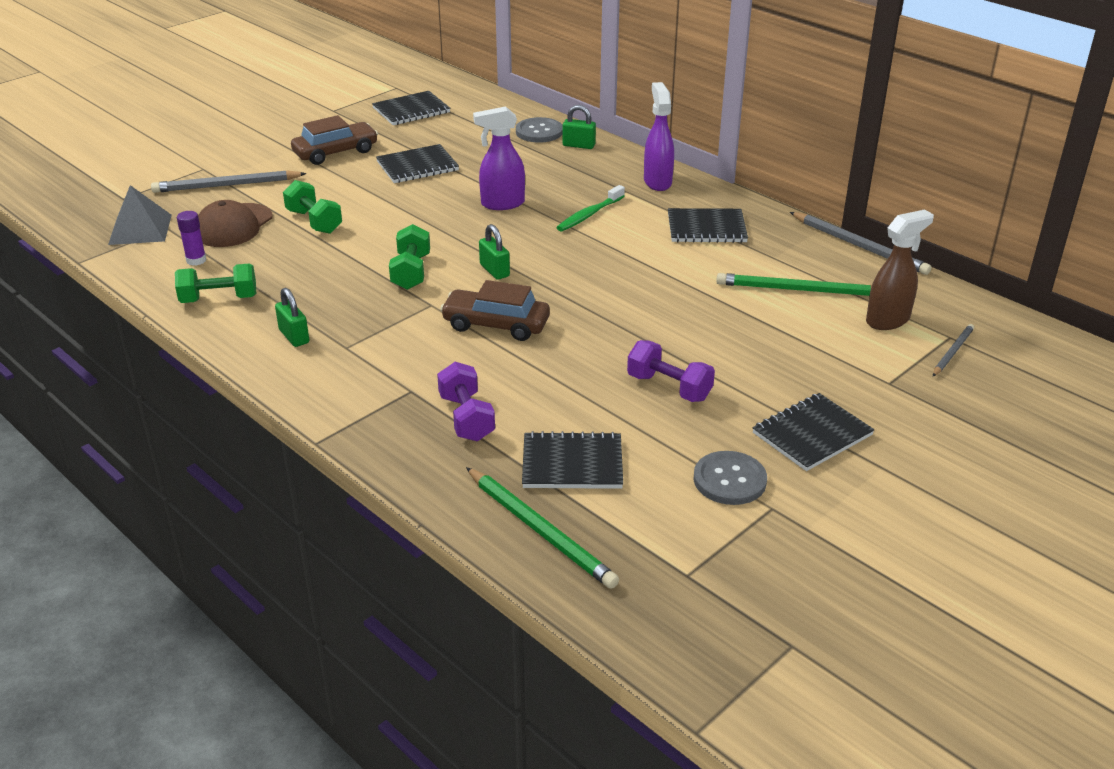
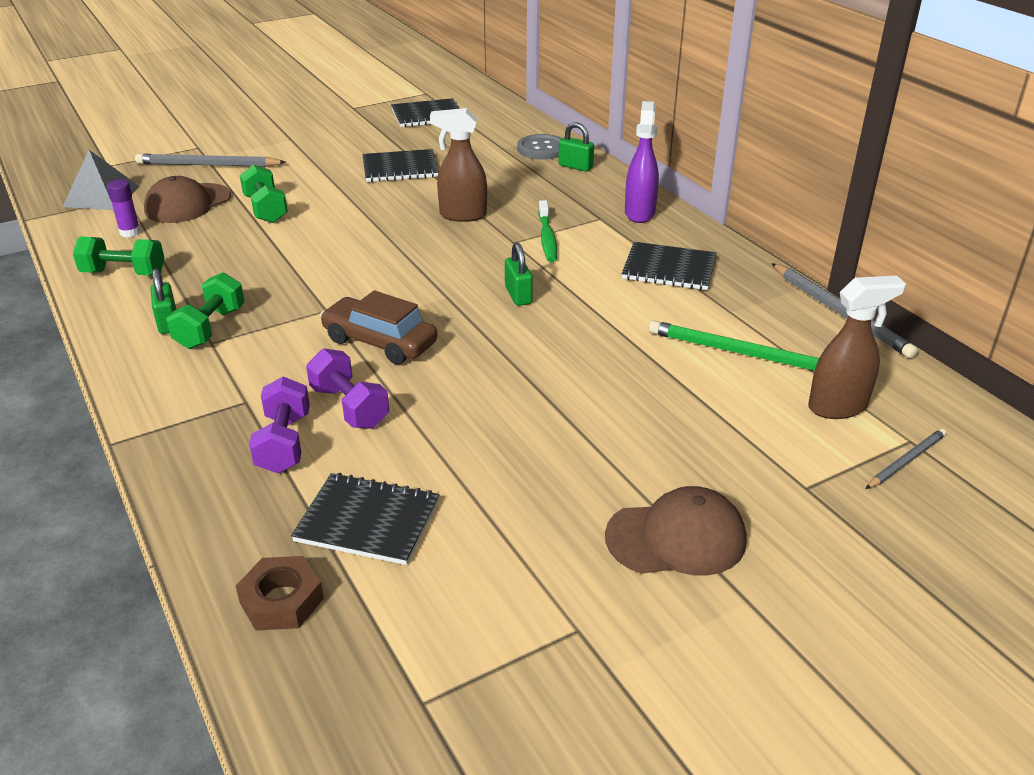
camera: 15 degrees right, 0 degrees up
(336, 152) = (330, 146): brown car -> none
(411, 272) = (327, 273): green dumbbell -> green dumbbell (211, 328)
(494, 270) = (413, 283): green padlock -> green padlock (518, 295)
(502, 204) = (462, 215): purple spray bottle -> brown spray bottle
(540, 530) = (281, 600): green pencil -> brown nut
(589, 215) = (547, 238): green toothbrush -> green toothbrush turned 60 degrees counterclockwise
(669, 387) = (531, 446): purple dumbbell -> purple dumbbell (349, 407)
(729, 480) = (543, 580): grey button -> none
(812, 434) = (676, 538): black notebook -> brown cap

